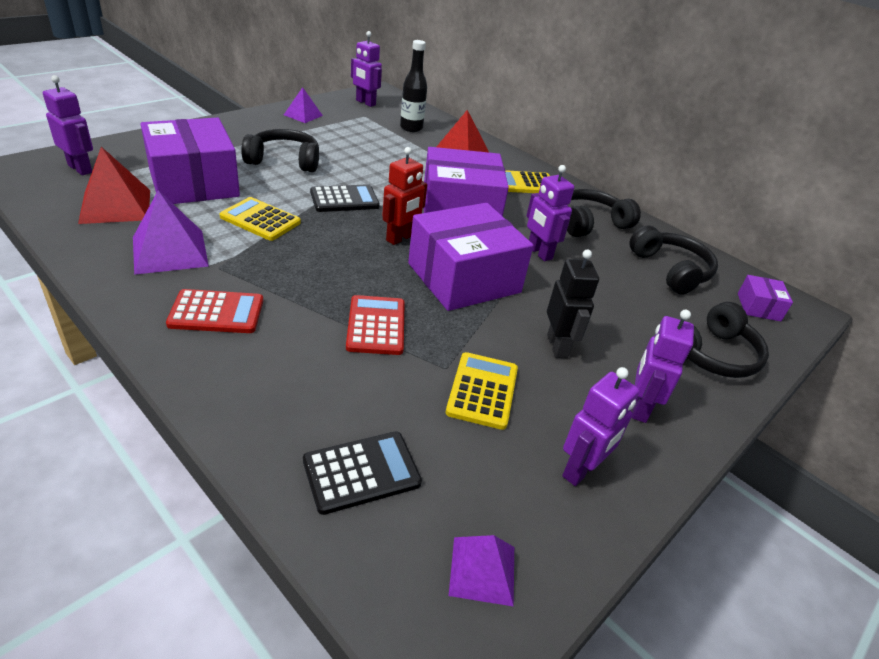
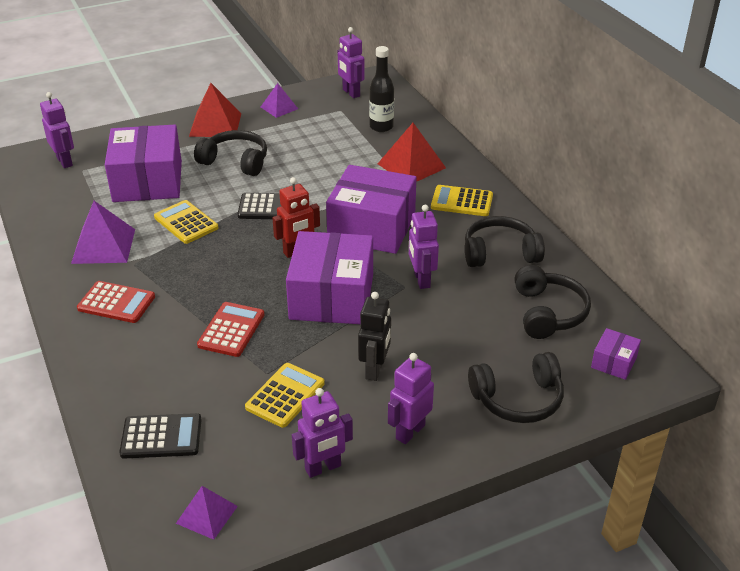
camera: 25 degrees right, 0 degrees up
(116, 206) = (79, 200): red pyramid -> red pyramid (215, 124)
(464, 278) = (332, 297): purple box -> purple box turned 75 degrees counterclockwise

